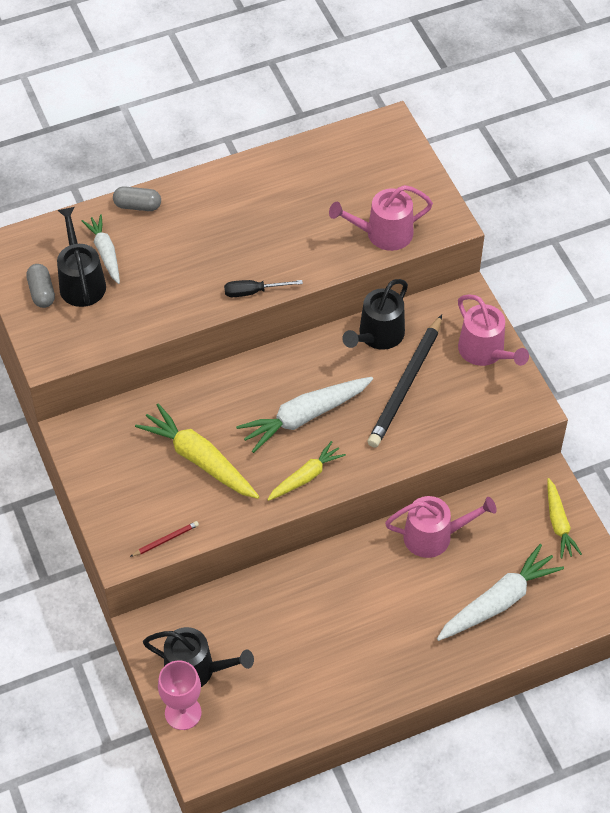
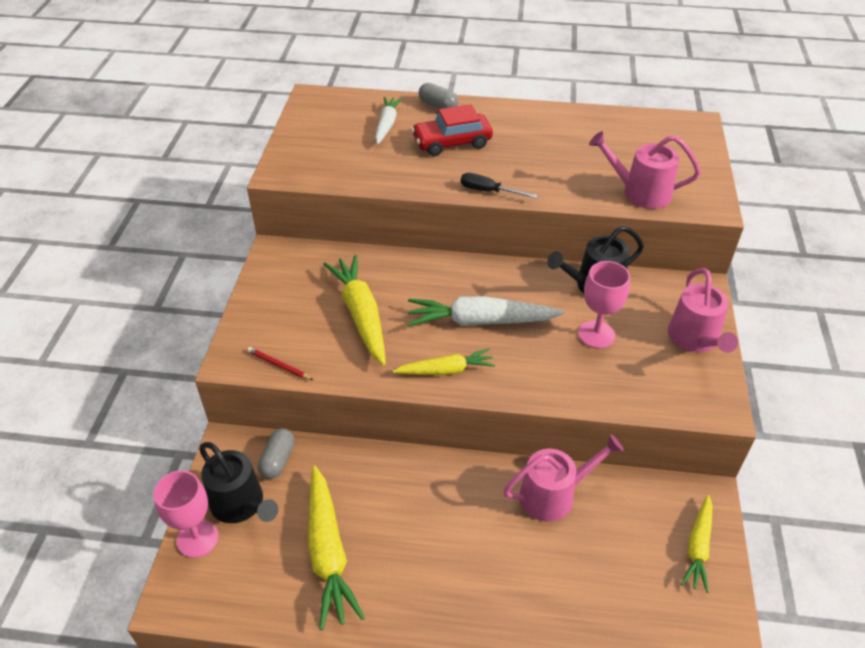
camera: 30 degrees right, 10 degrees down
(42, 292) = (315, 132): grey capsule -> grey capsule (278, 460)
(81, 282) = (351, 136): black watering can -> none
(165, 540) = (279, 365): red pencil -> red pencil turned 150 degrees counterclockwise
(182, 247) = (452, 142): none -> red car
(293, 669) = (328, 552): none -> yellow carrot
(406, 384) = (596, 334): black pencil -> pink goblet
(434, 536) = (553, 495): pink watering can -> pink watering can turned 45 degrees counterclockwise
(498, 601) = (585, 596): white carrot -> none

